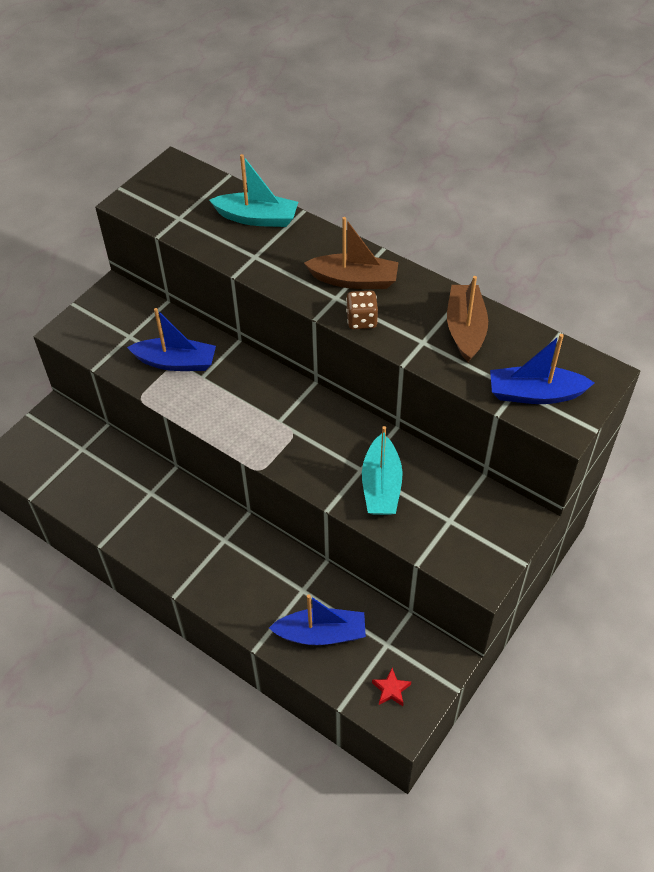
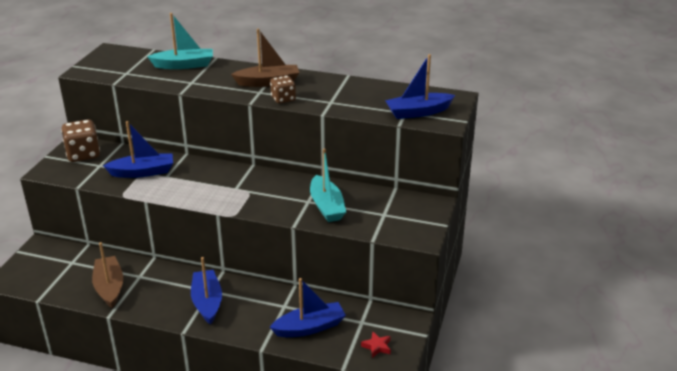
camera: 20 degrees left, 20 degrees down
(116, 311) = (83, 154): none -> brown dice
(215, 558) = (207, 302): none -> blue boat
(465, 329) = (356, 92): brown boat -> brown boat (109, 287)

